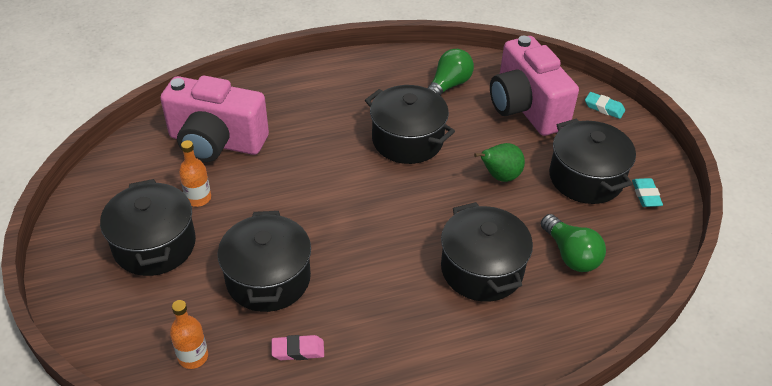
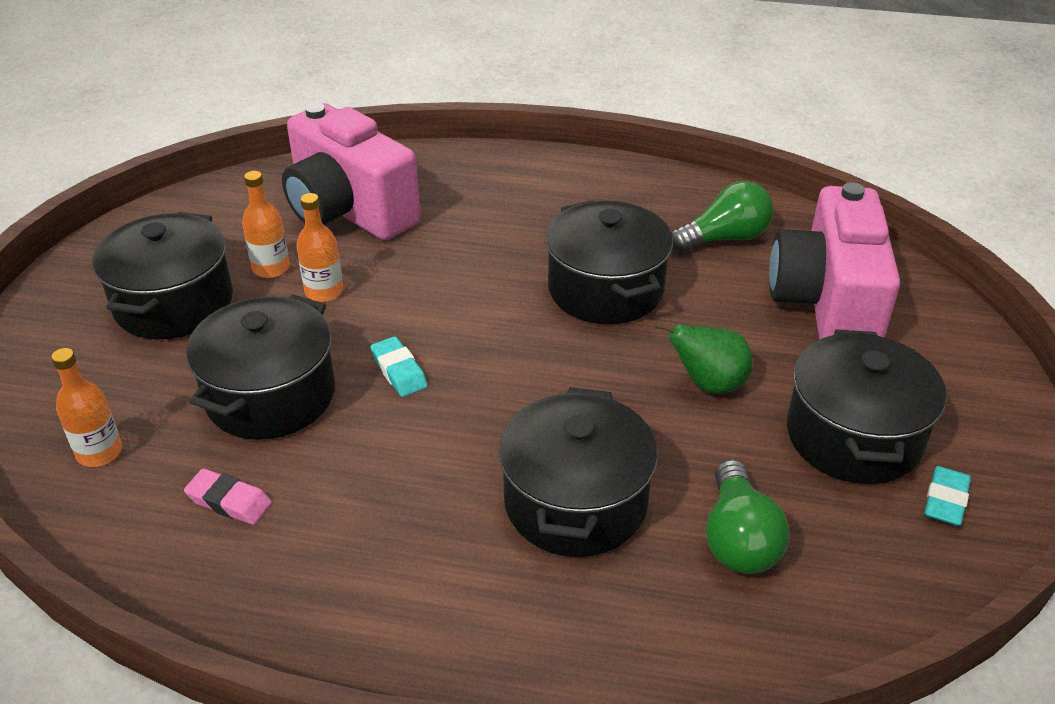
camera: 30 degrees right, 5 degrees down
(245, 201) = (324, 291): none -> orange bottle
(604, 108) = (965, 346): turquoise eraser -> turquoise eraser (399, 371)

